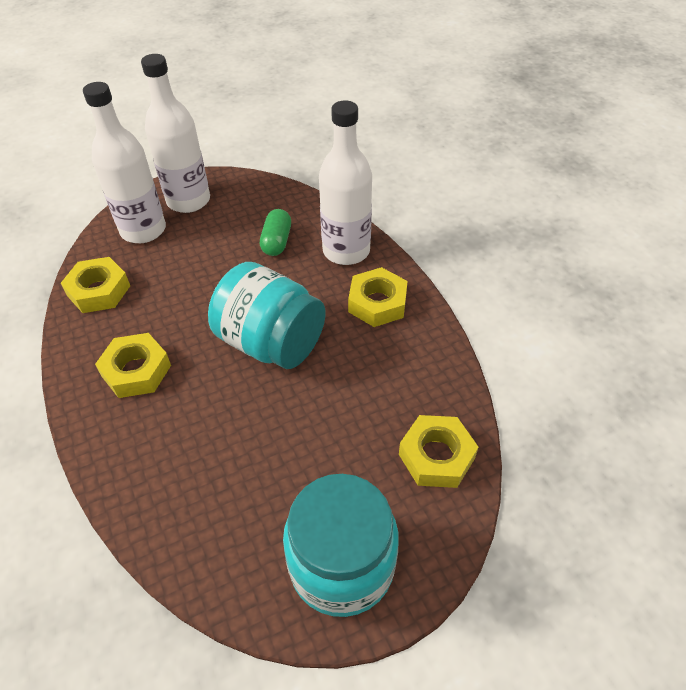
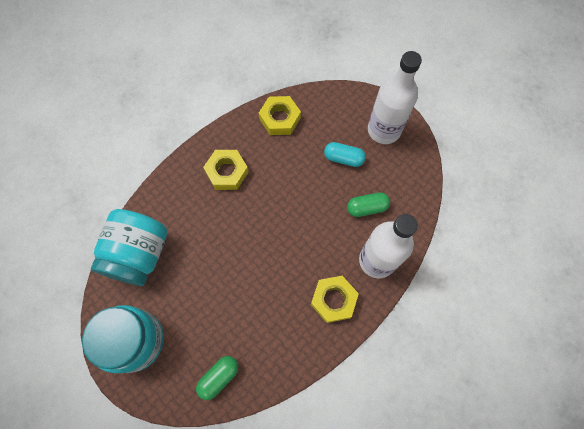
camera: 70 degrees right, 20 degrees up
(143, 230) = (342, 116): white bottle -> none
(200, 244) = (343, 158): none -> turquoise capsule
(271, 342) = (274, 241): turquoise jar -> turquoise jar (139, 254)
(436, 456) = (219, 377): yellow nut -> green capsule

